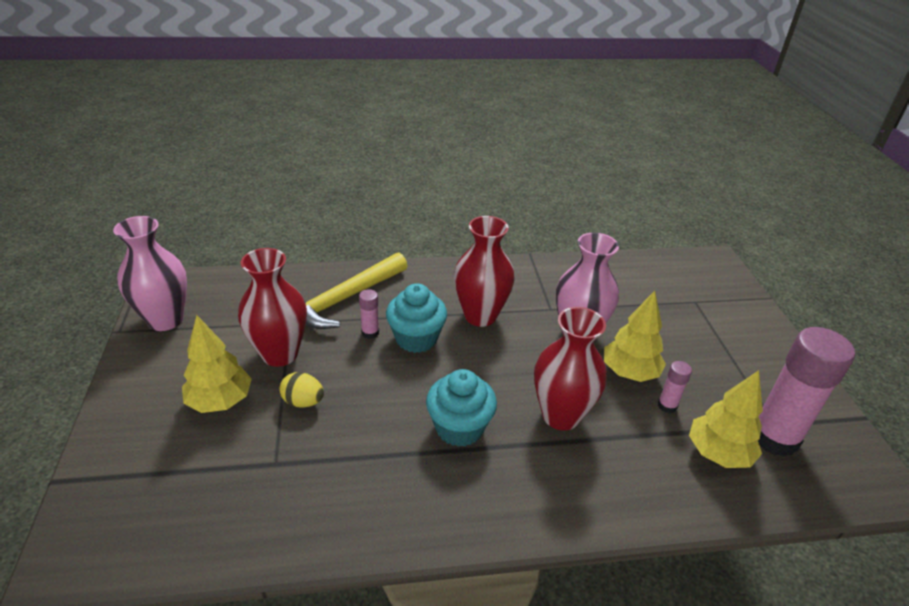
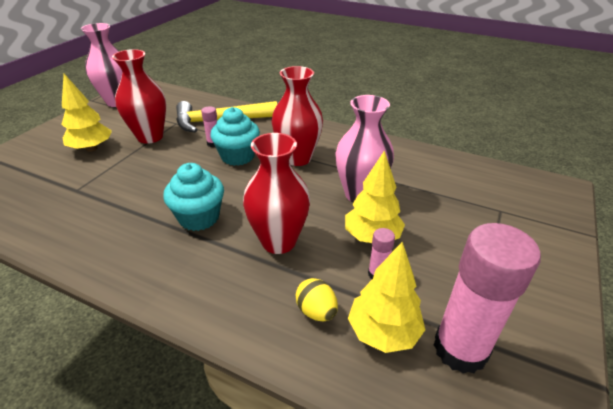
camera: 35 degrees right, 0 degrees up
(303, 402) = (130, 165): yellow egg -> yellow egg (316, 311)

